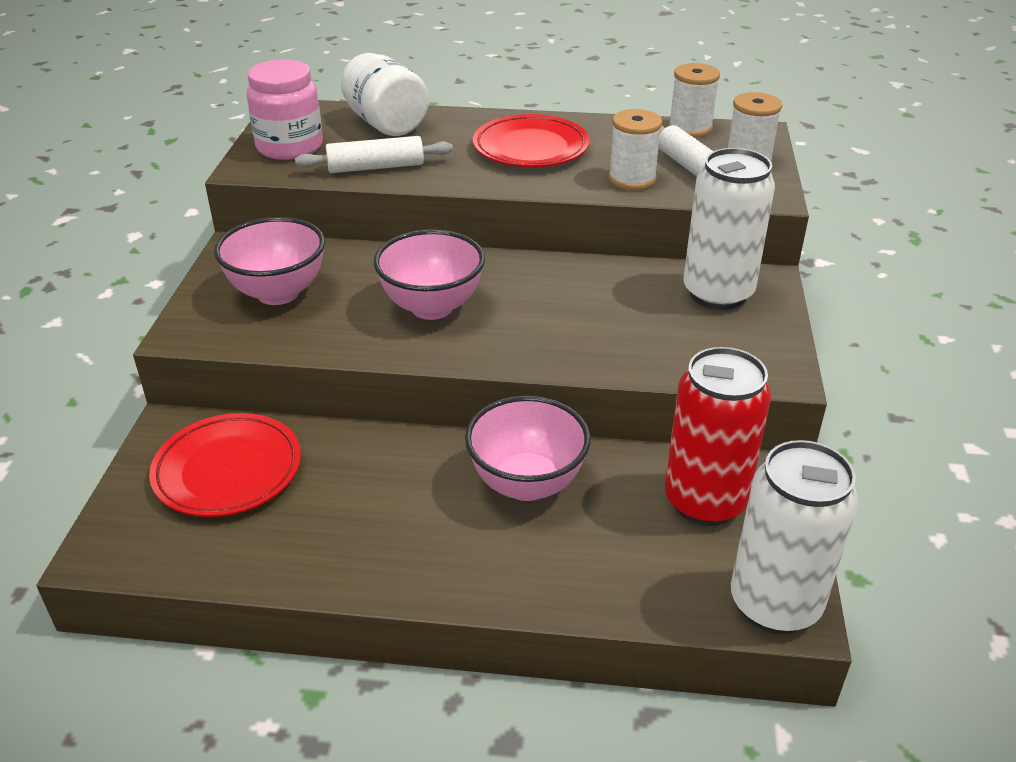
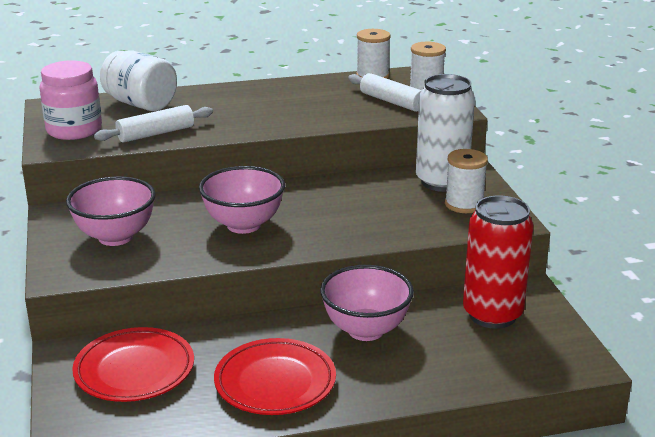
camera: 20 degrees left, 10 degrees down
(530, 148) = (266, 105): red plate -> red plate (275, 382)
(632, 179) = (354, 114): white spool -> white spool (464, 204)
(775, 604) = (570, 361): white can -> none

